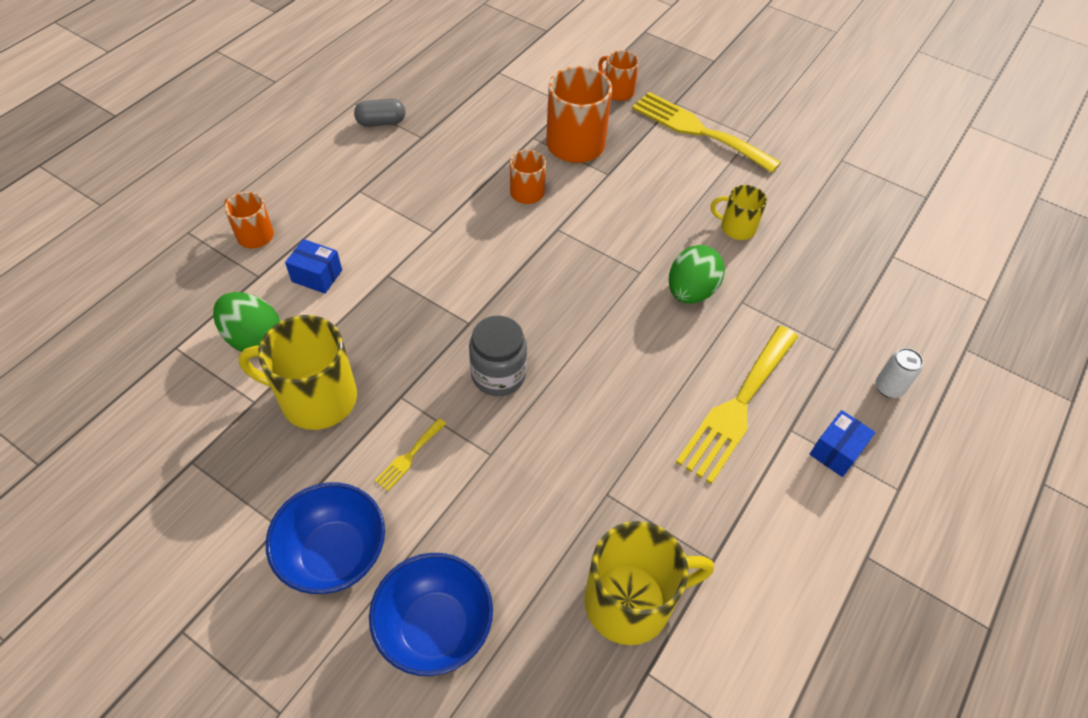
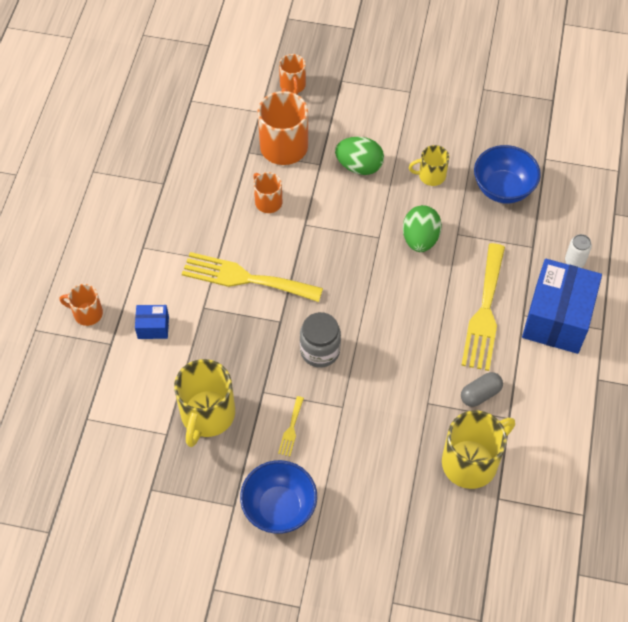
camera: 20 degrees left, 5 degrees up
(254, 338) = (138, 391): green egg -> green egg (359, 166)
(316, 398) = (207, 415): yellow mug -> yellow mug turned 60 degrees counterclockwise
(381, 122) = (124, 181): grey capsule -> grey capsule (480, 394)
(435, 627) = (364, 524): blue bowl -> blue bowl (503, 188)
(617, 91) = (293, 85): orange mug -> orange mug turned 120 degrees counterclockwise
(698, 130) = (369, 100): yellow fork -> yellow fork (245, 278)
(836, 451) = (557, 318): blue box -> blue box, size x2.20

